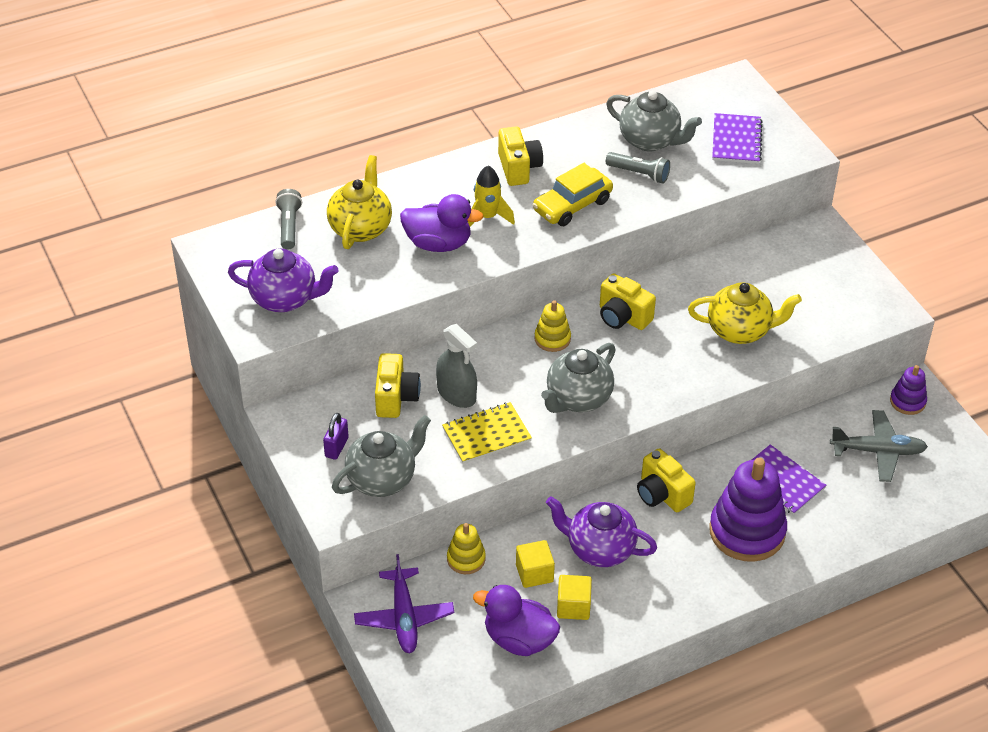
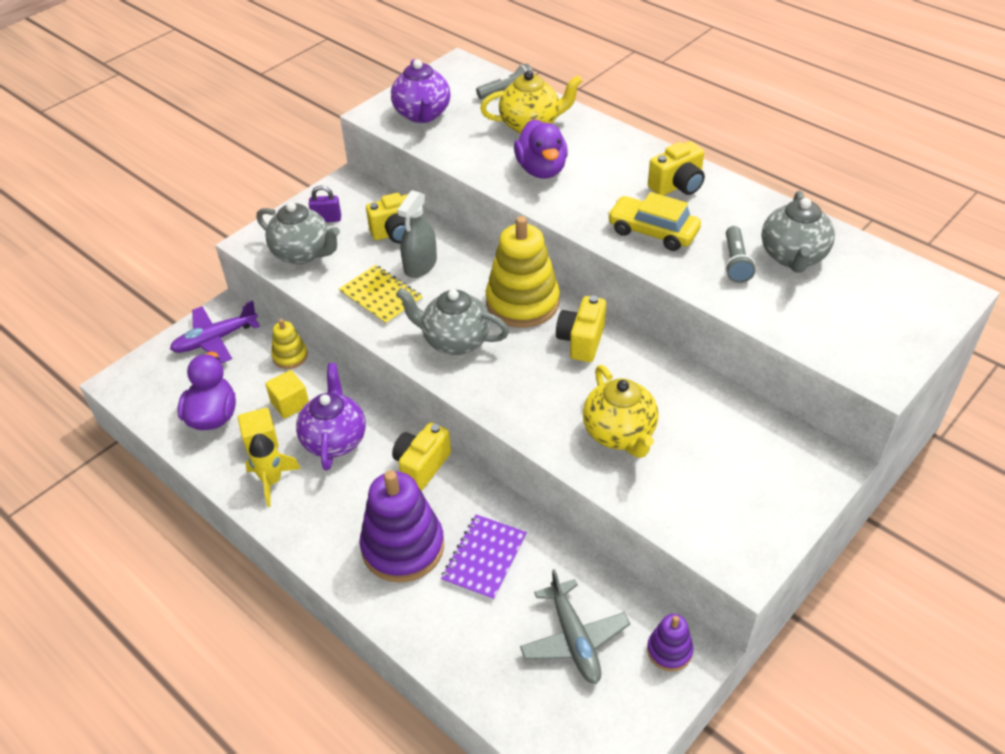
camera: 70 degrees right, 0 degrees up
(487, 217) = (596, 186): yellow rocket -> yellow rocket (272, 481)
(552, 339) = (522, 302): yellow stacking toy -> yellow stacking toy, size x2.00
(736, 140) = (852, 319): purple notebook -> none

